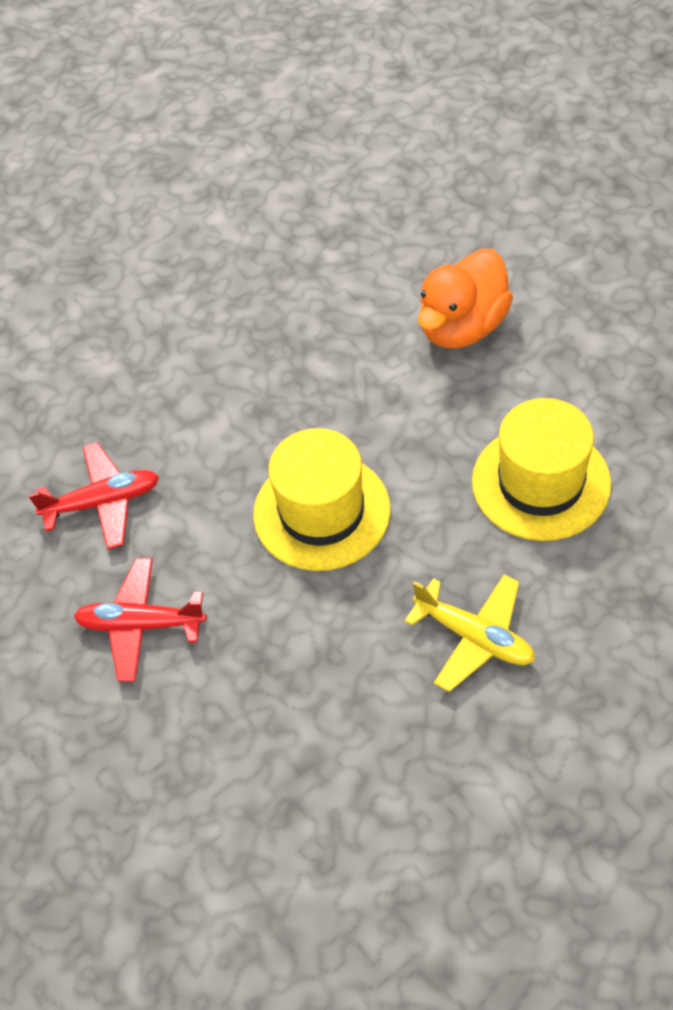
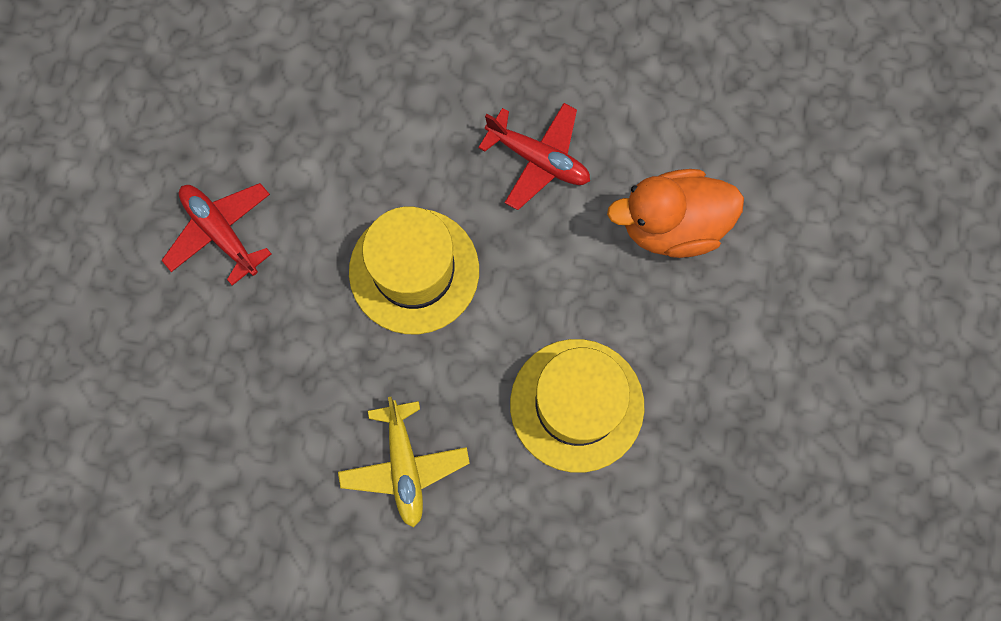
camera: 40 degrees right, 20 degrees up
(103, 502) = (290, 114): red plane -> red plane (538, 159)

